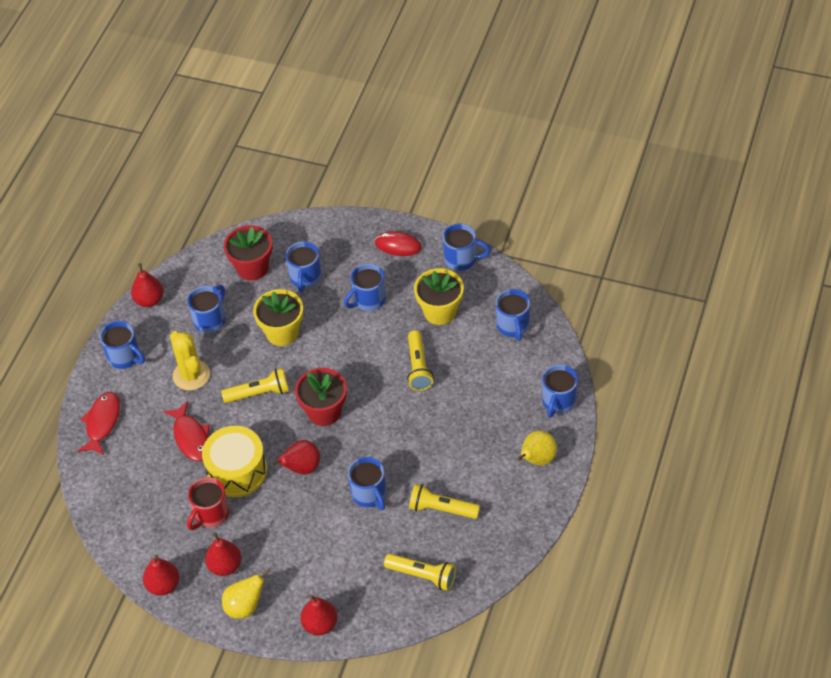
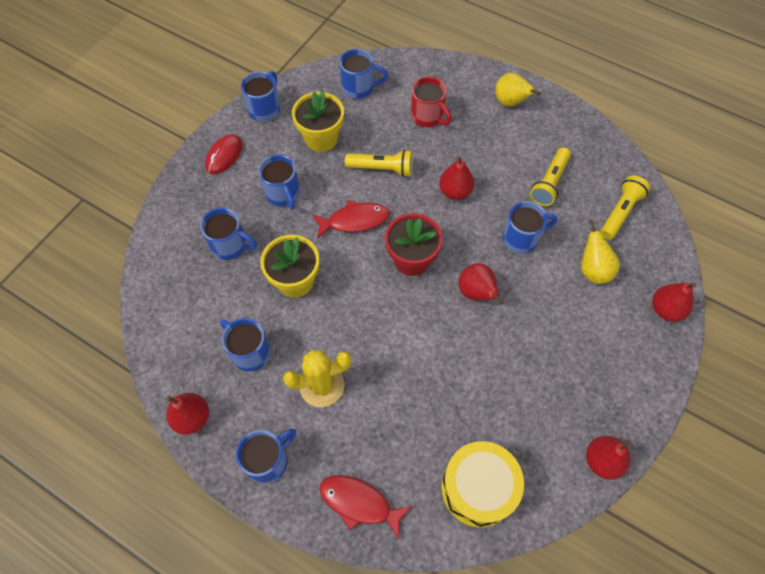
camera: 80 degrees left, 10 degrees up
(191, 437) = (409, 399): red fish -> red fish (354, 220)
(211, 514) = (517, 394): red mug -> red mug (428, 116)
(225, 565) = (585, 389): red pear -> red pear (455, 191)
(237, 471) = (466, 357): yellow drum -> yellow drum (478, 488)
(245, 606) = (638, 377): yellow pear -> yellow pear (593, 270)
(252, 268) = (193, 295): red flower pot -> none
(259, 393) = (369, 318): yellow flashlight -> none
(558, 402) = (453, 75): blue mug -> none

